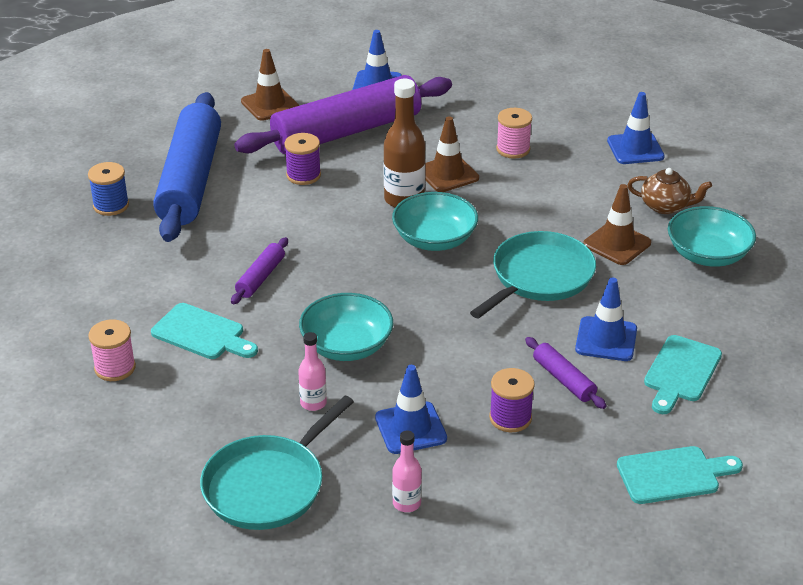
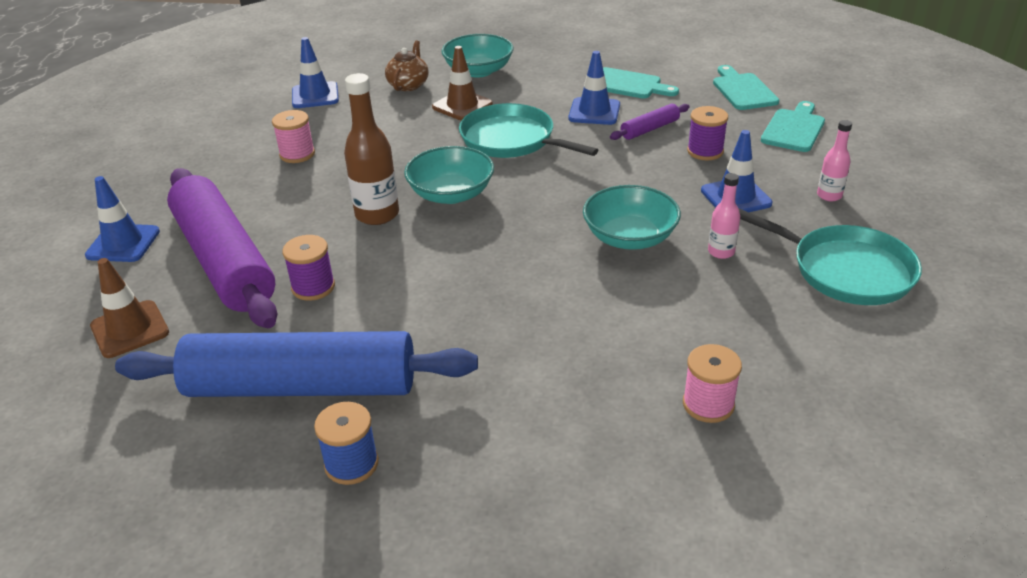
camera: 90 degrees left, 0 degrees up
(202, 333) = (629, 338): turquoise cutting board -> turquoise cutting board (794, 129)
(260, 277) = (520, 303): purple rolling pin -> none
(447, 174) = (334, 190): brown traffic cone -> none

